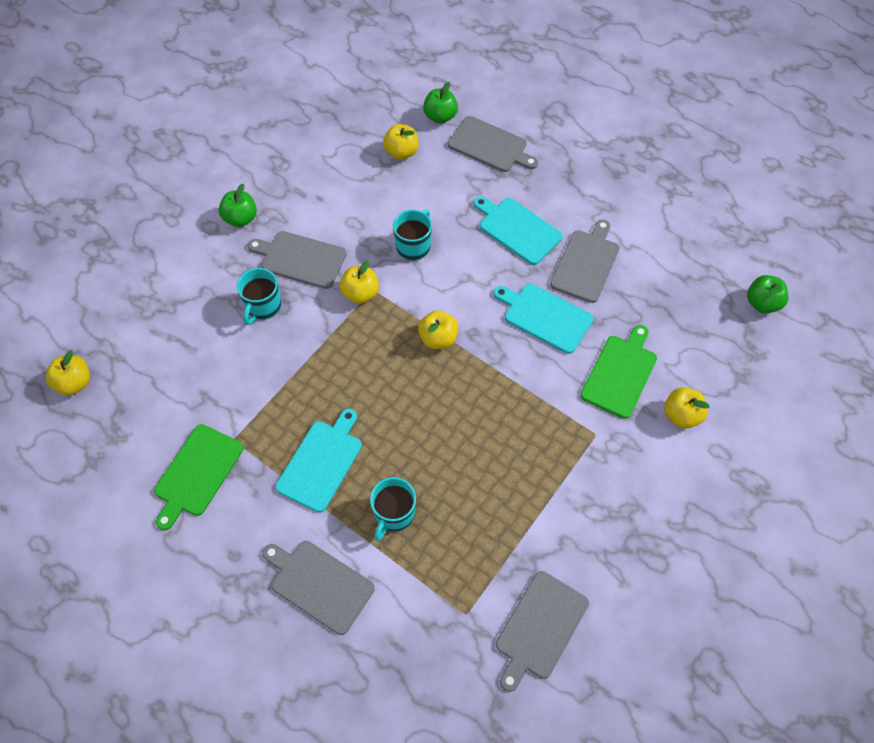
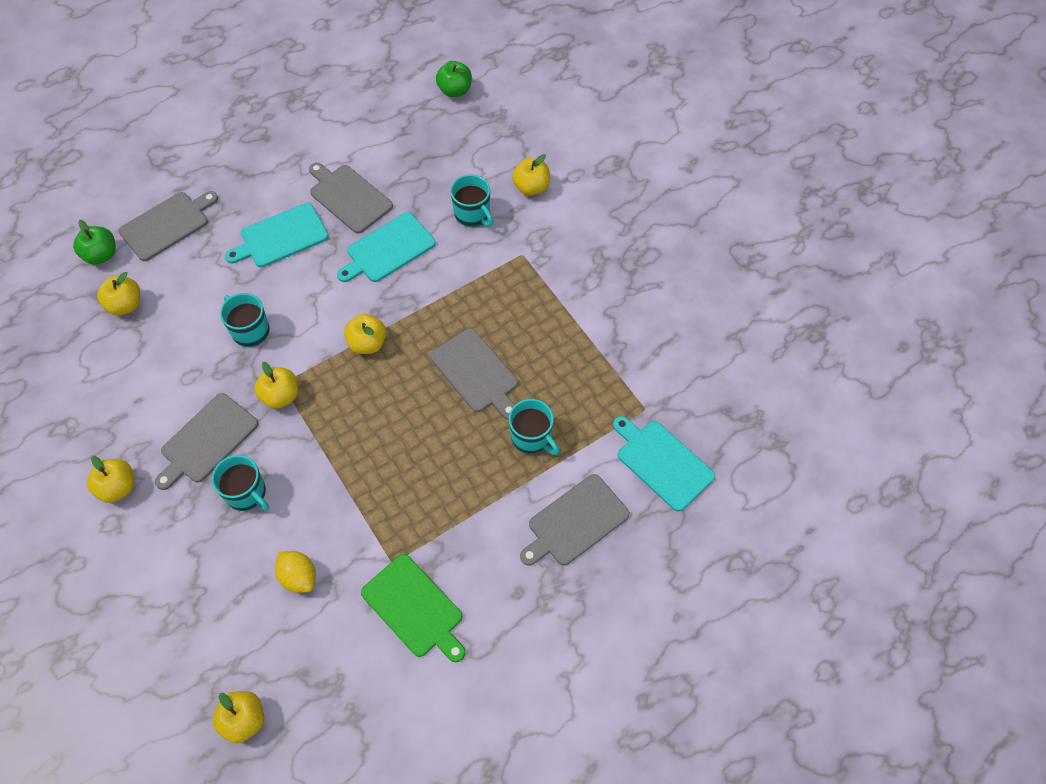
camera: 70 degrees left, 0 degrees up
(201, 373) = (299, 577): none -> yellow lemon
(241, 218) = (118, 487): green apple -> yellow apple
(321, 462) = (453, 486): turquoise cutting board -> turquoise cutting board (662, 462)
(540, 628) = (675, 358): grey cutting board -> grey cutting board (476, 373)
(620, 373) = (472, 214): green cutting board -> turquoise mug

